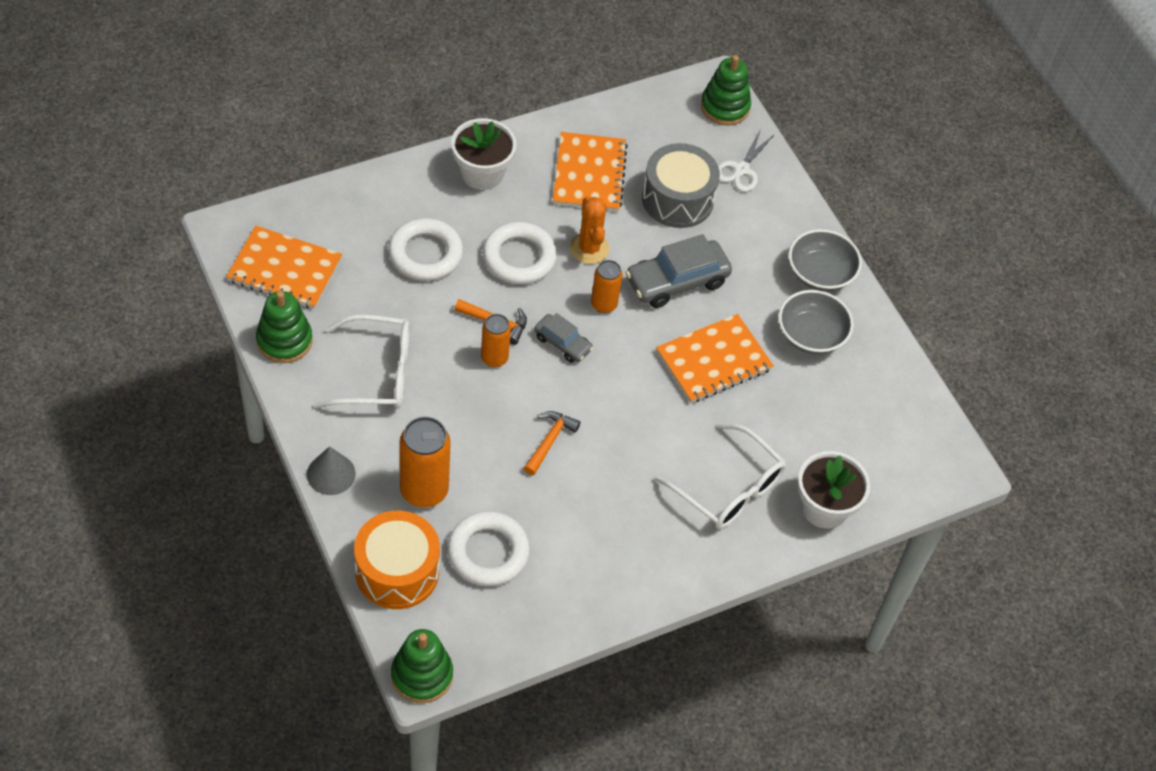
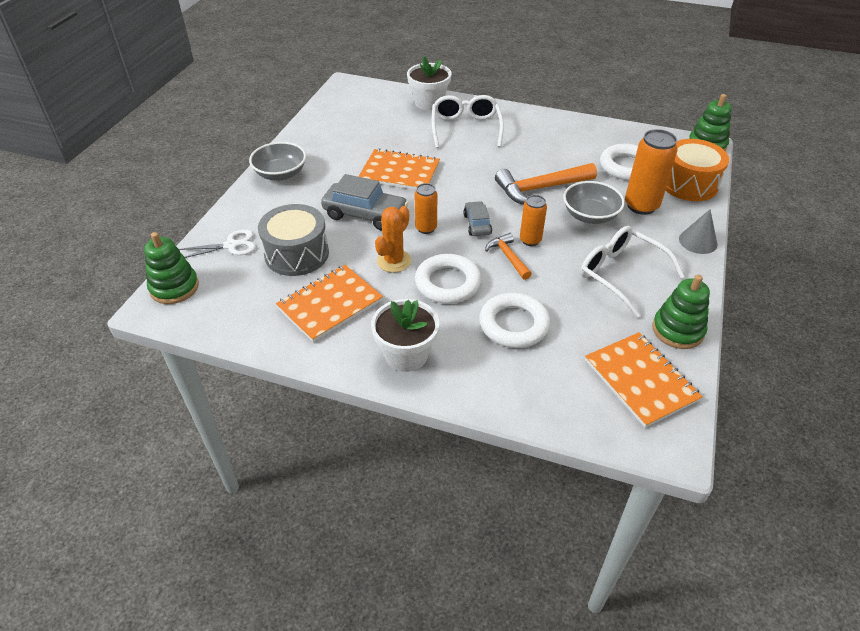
camera: 130 degrees left, 10 degrees down
(549, 441) = (540, 189): orange hammer -> orange hammer, size x1.79
(811, 335) = (331, 154): grey bowl -> grey bowl (590, 215)

